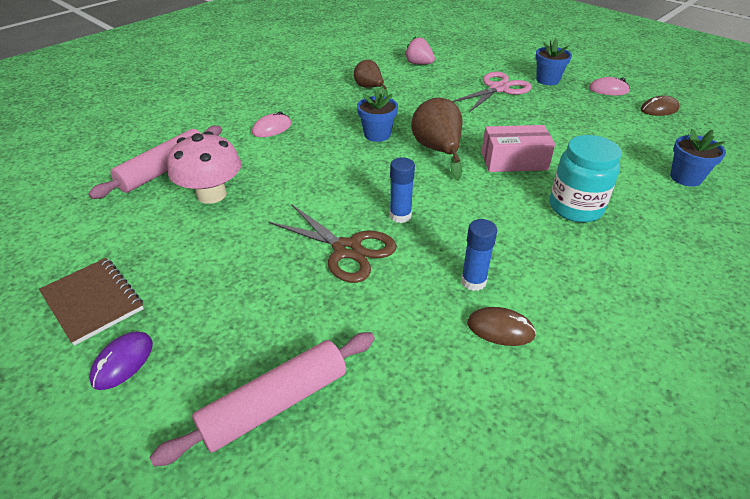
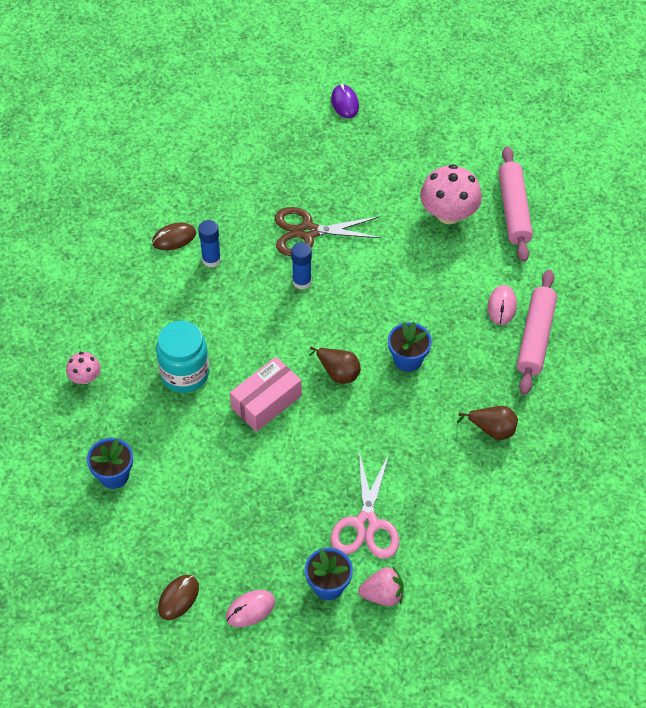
camera: 140 degrees right, 15 degrees up
(93, 301) = (405, 113): brown notebook -> none
(275, 404) = (252, 133): pink rolling pin -> pink rolling pin (535, 337)
(419, 64) = (495, 521): pink strawberry -> pink strawberry (382, 594)
(438, 151) = (338, 372): brown pear -> brown pear, size x0.63
(690, 252) = (85, 377): none -> pink mushroom

